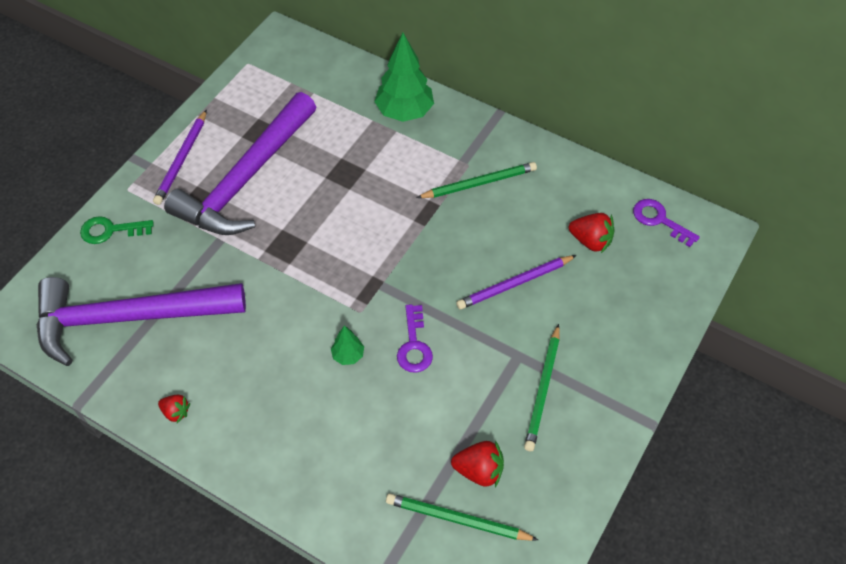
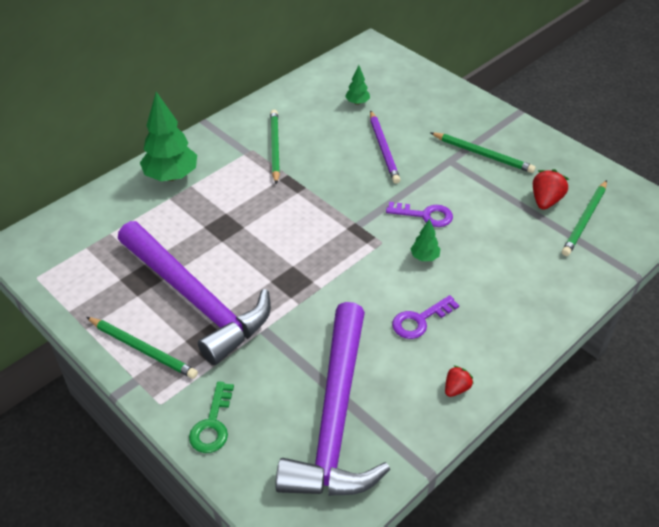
camera: 75 degrees left, 10 degrees down
(182, 159) = (143, 349): purple pencil -> green pencil
(591, 241) = (357, 102): red strawberry -> green tree
(659, 220) = (351, 67): purple key -> purple key (419, 320)

